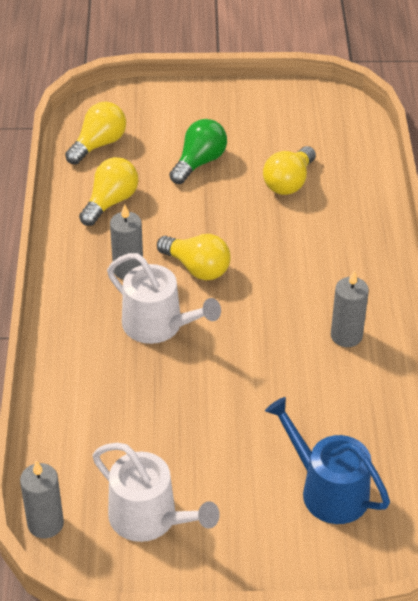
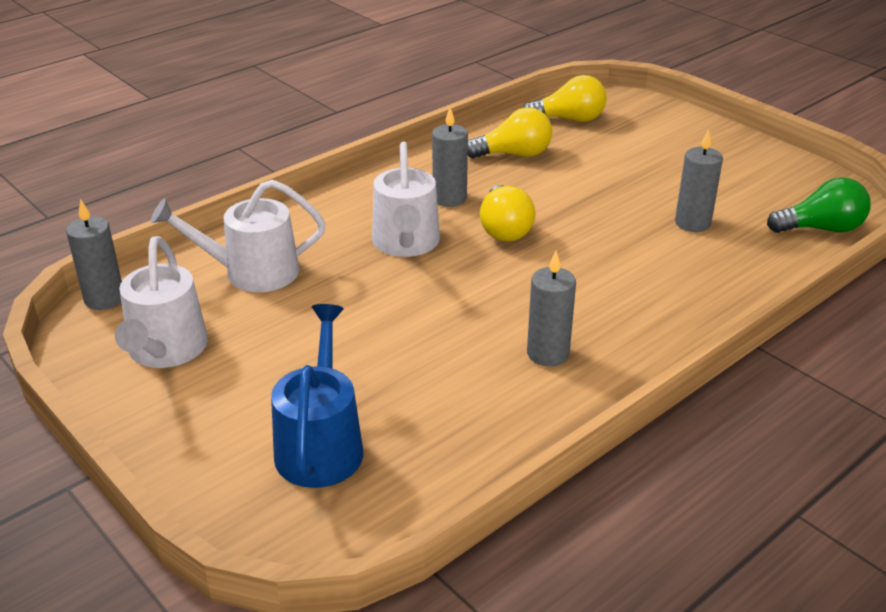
camera: 50 degrees right, 10 degrees down
(103, 424) = (252, 272): none -> white watering can
(199, 162) = (632, 169): green light bulb -> green light bulb (821, 229)
(289, 182) = (692, 223): yellow light bulb -> grey candle

